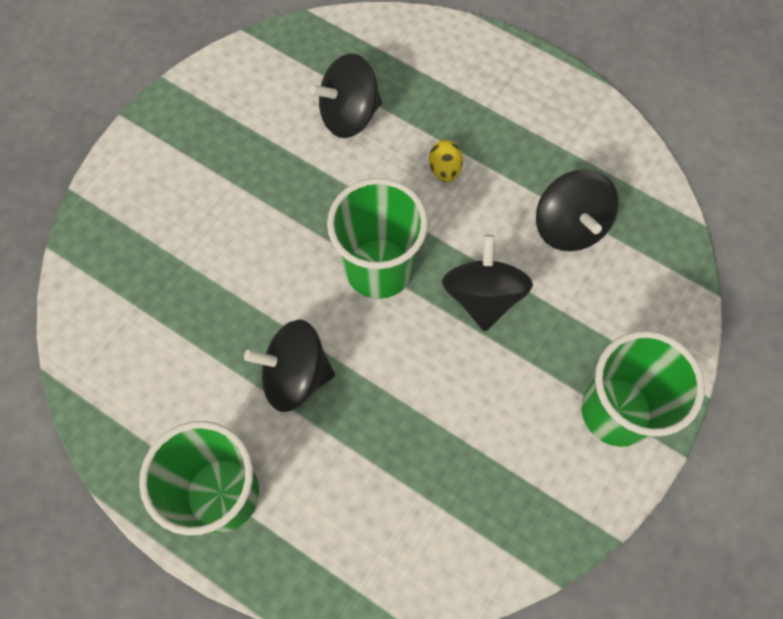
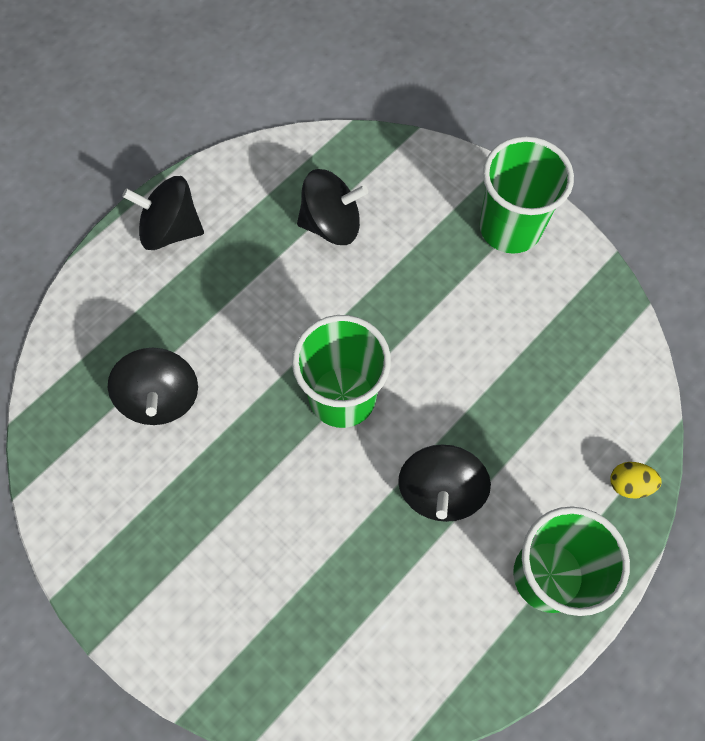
camera: 80 degrees left, 0 degrees up
(445, 170) = (247, 318): yellow egg -> yellow egg (629, 484)
(483, 296) = (388, 310): black spinning top -> black spinning top (171, 229)

